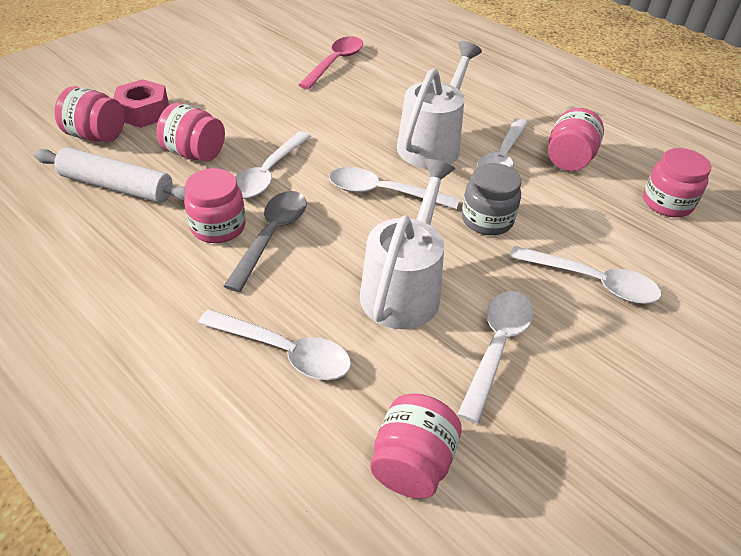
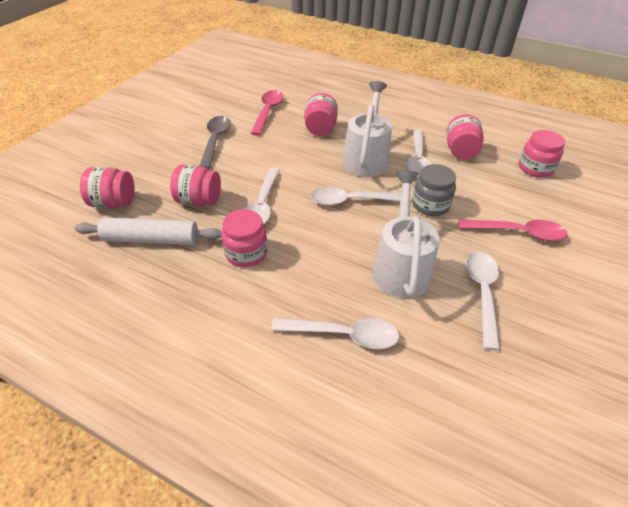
camera: 15 degrees left, 0 degrees up
(143, 112) = (142, 176): pink nut -> none
(271, 236) = (289, 251): grey spoon -> grey spoon (215, 141)
(412, 463) = (471, 391): pink jar -> pink jar (320, 129)
(592, 281) = (517, 233): white spoon -> pink spoon

